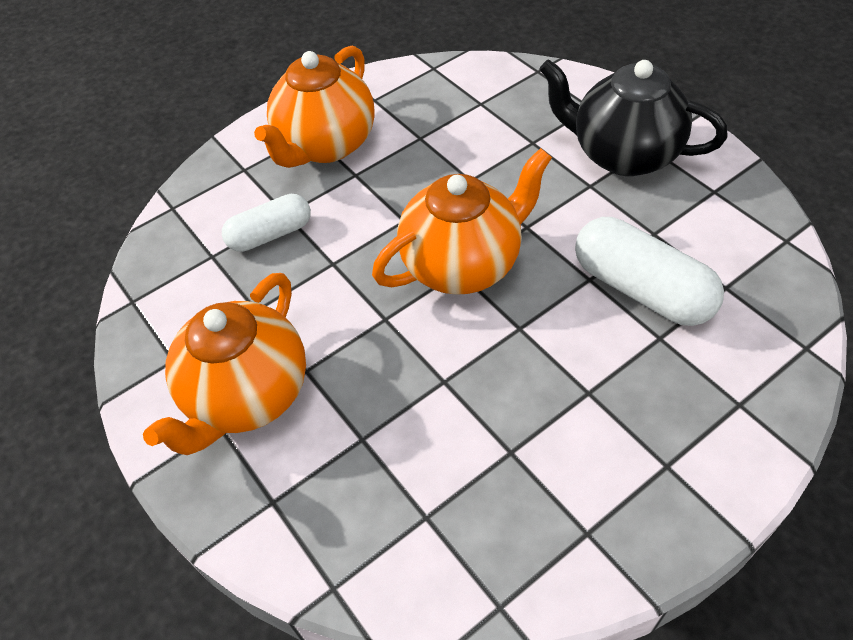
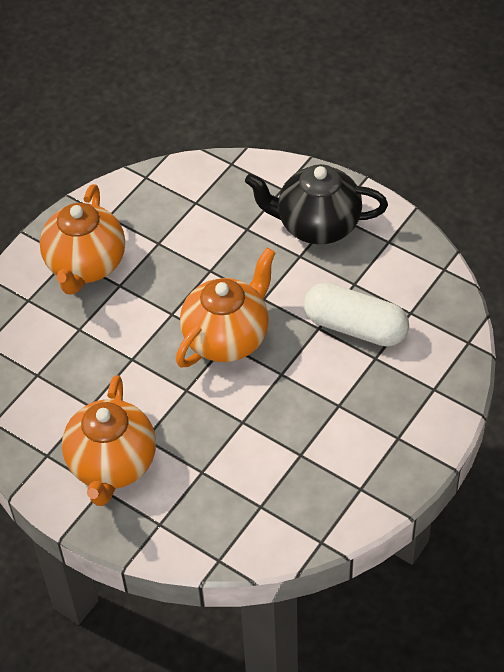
camera: 20 degrees left, 0 degrees up
(270, 234) = (75, 348): white capsule -> none

